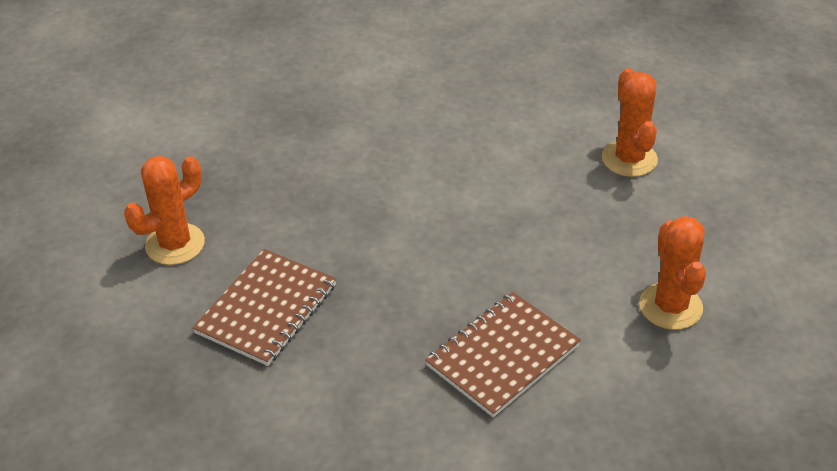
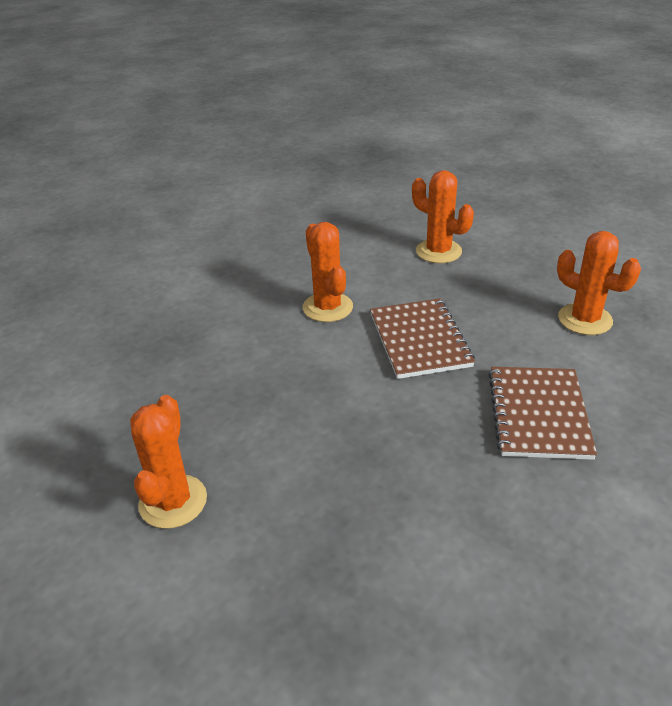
camera: 40 degrees left, 5 degrees down
(266, 309) = (325, 499): brown notebook -> brown notebook (419, 340)
(457, 158) = (327, 307): none -> orange cactus

